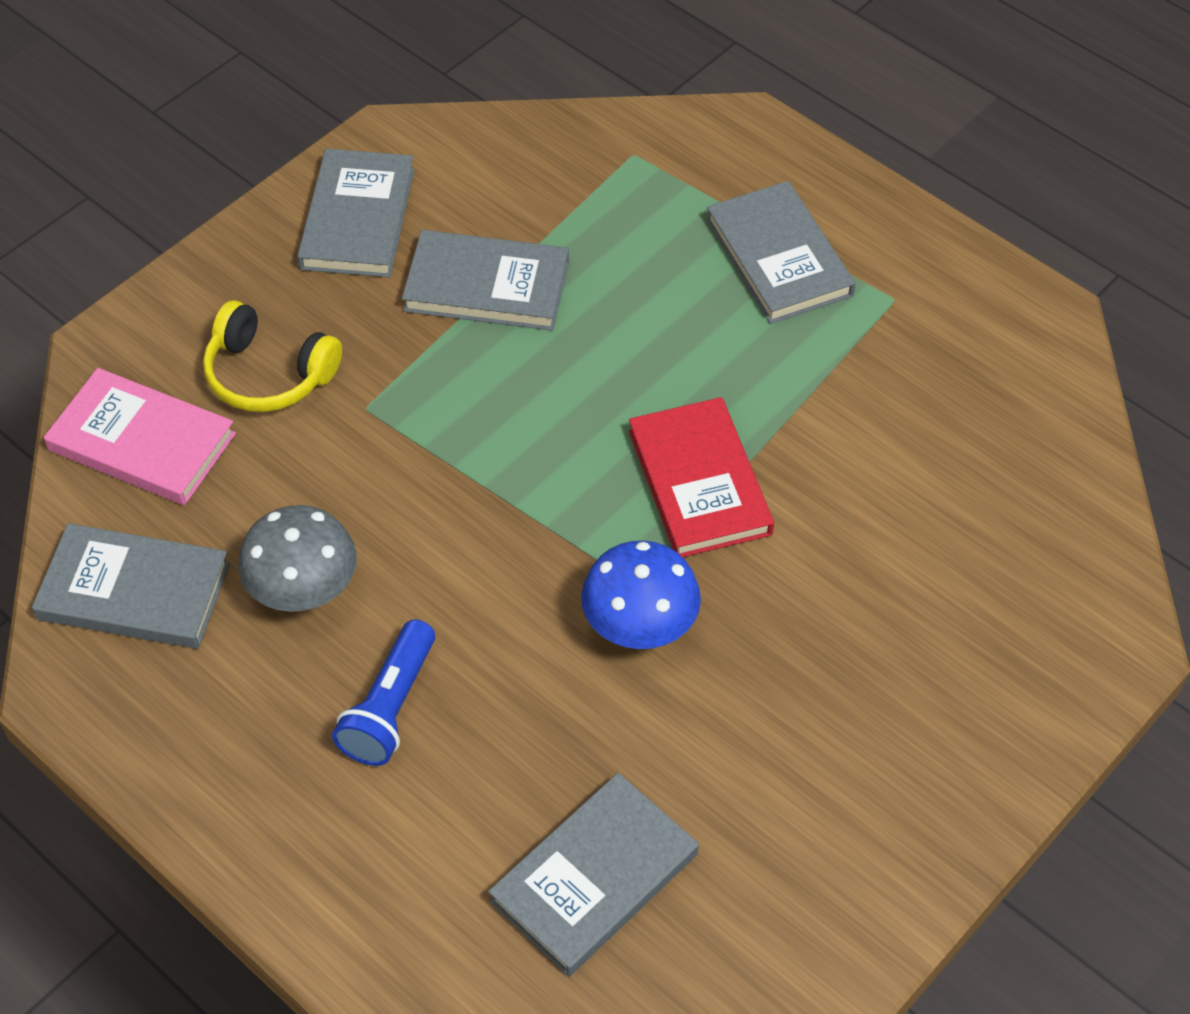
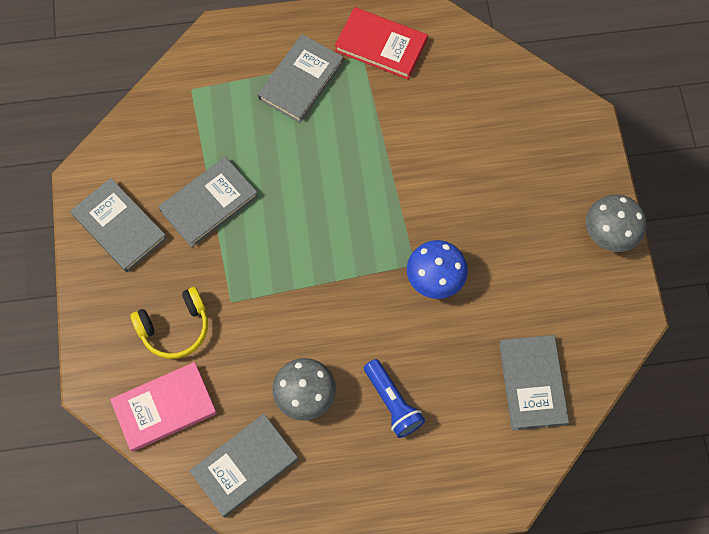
camera: 50 degrees left, 15 degrees up
(699, 482) = (386, 202): red book -> red book (381, 45)
(778, 257) = (301, 80): grey book -> grey book turned 75 degrees counterclockwise
(958, 814) = (609, 234): none -> grey mushroom

